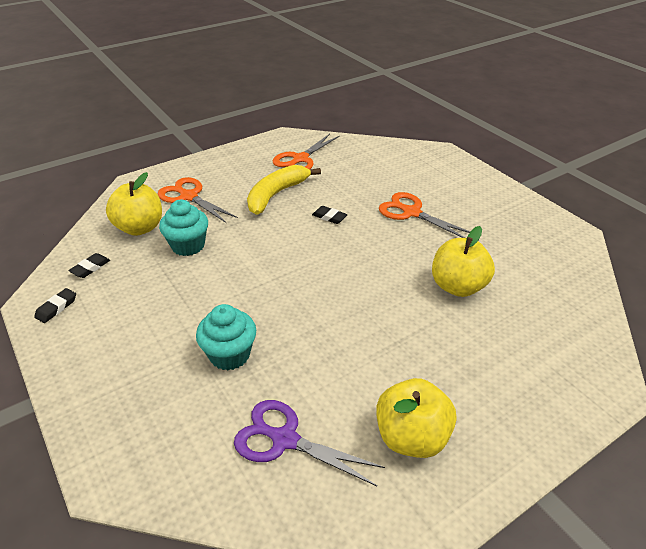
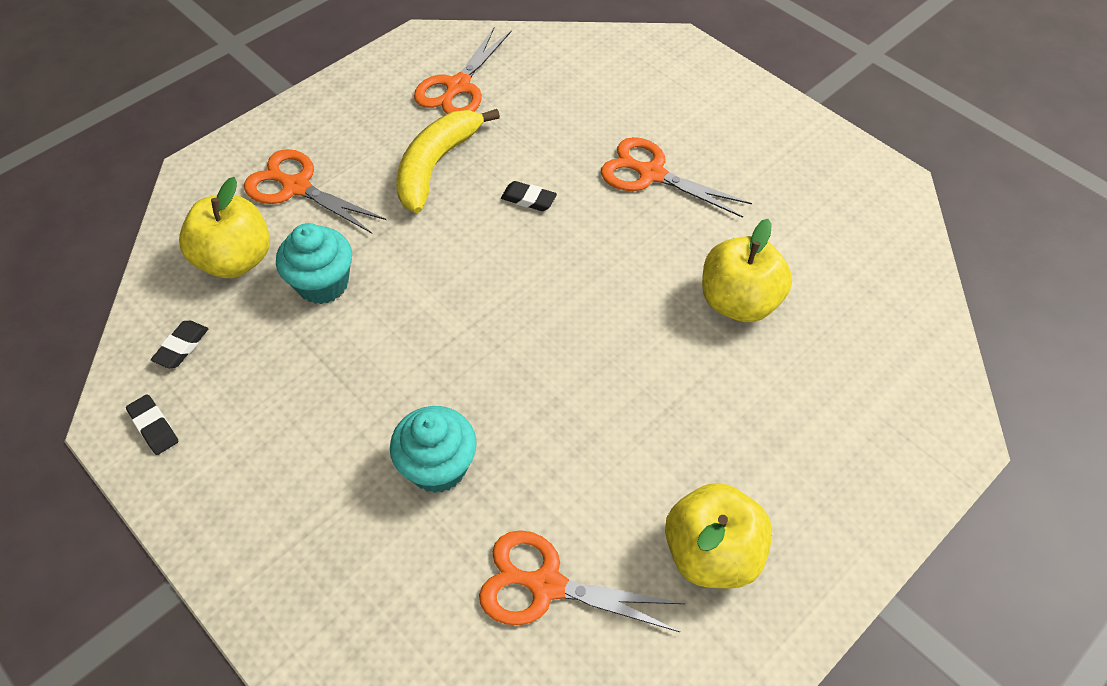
camera: 10 degrees left, 15 degrees up
(56, 308) = (154, 427): black eraser -> black eraser turned 60 degrees counterclockwise
(284, 439) = (545, 585): purple scissors -> orange scissors

